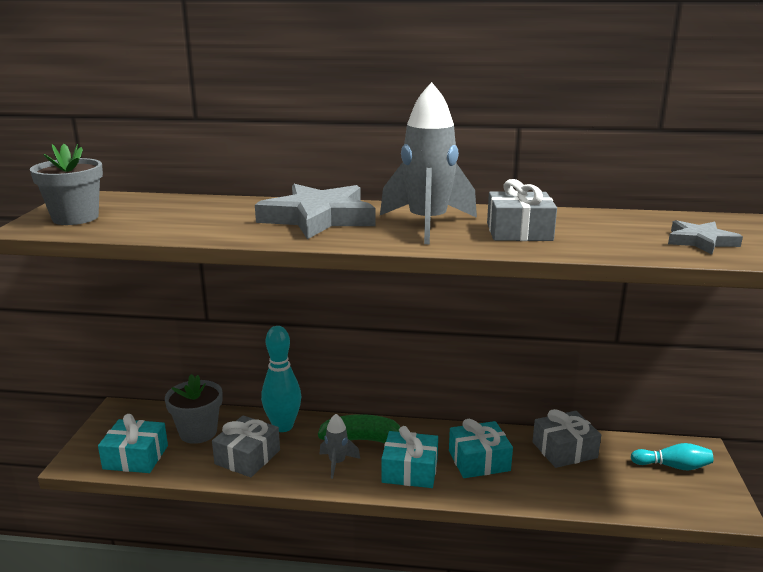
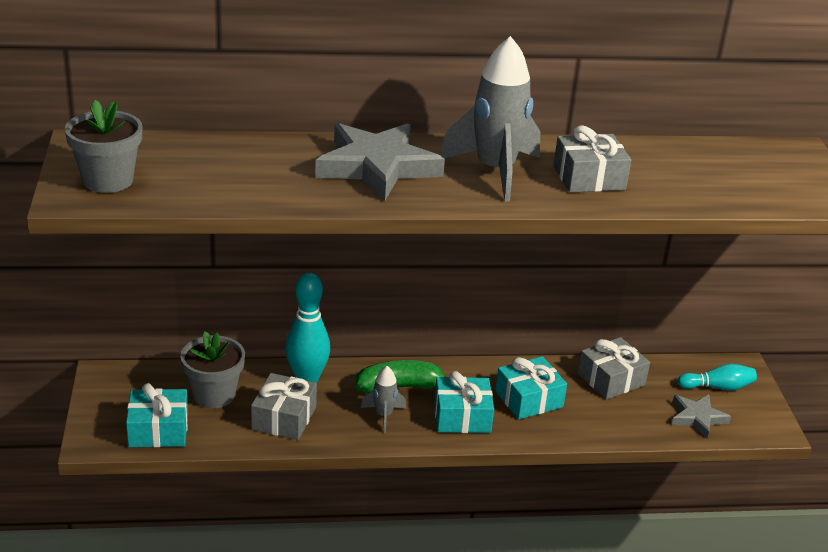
camera: 15 degrees left, 10 degrees up
(700, 241) = (759, 182): grey star -> grey star (697, 417)

